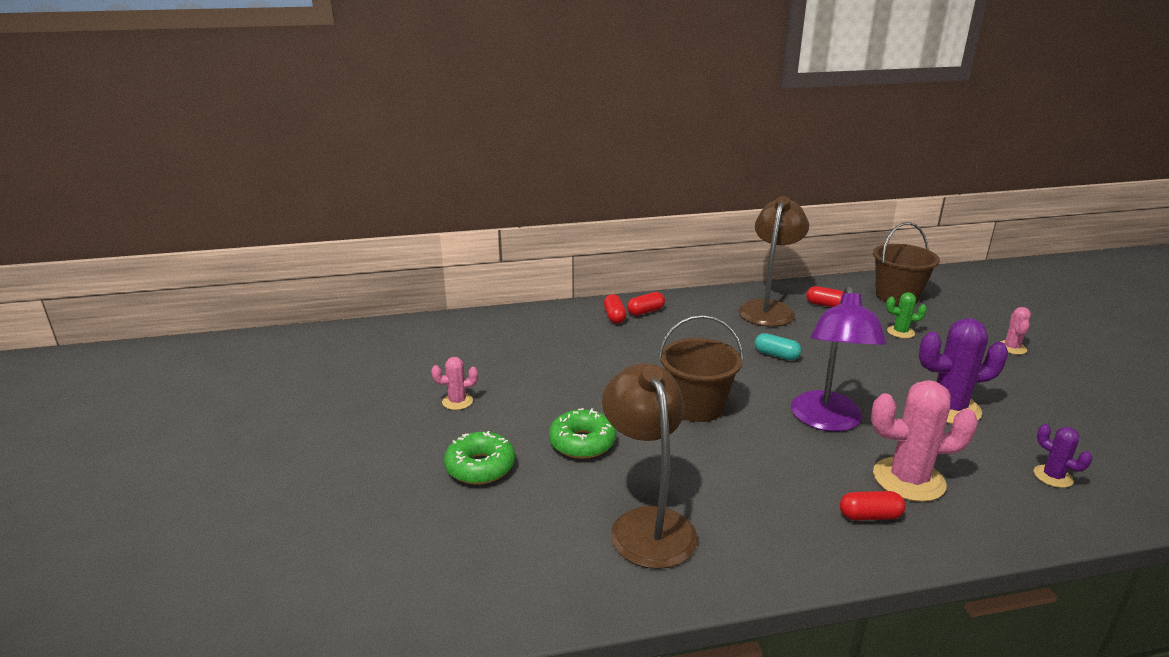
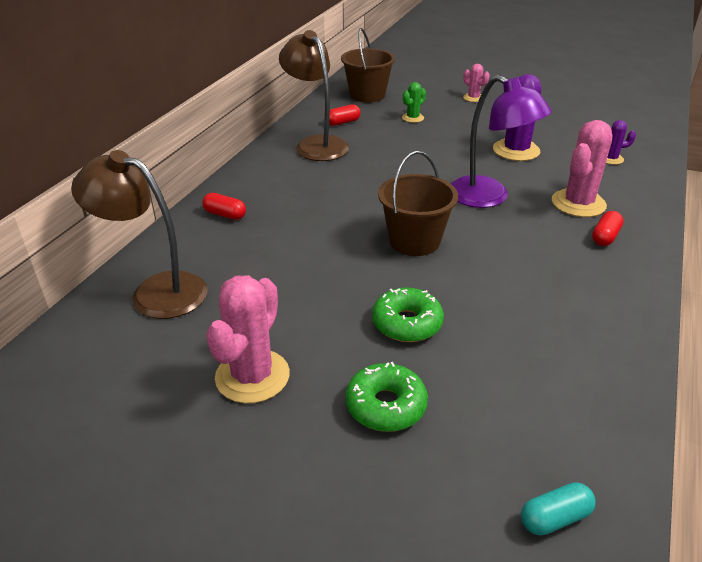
camera: 55 degrees left, 10 degrees up
(457, 401) = (252, 376): pink cactus -> pink cactus, size x1.93
(645, 311) = (240, 196): red capsule -> none
(647, 524) = (547, 338): brown lamp -> brown lamp (156, 291)
(776, 355) = (384, 174): turquoise capsule -> turquoise capsule (554, 518)

